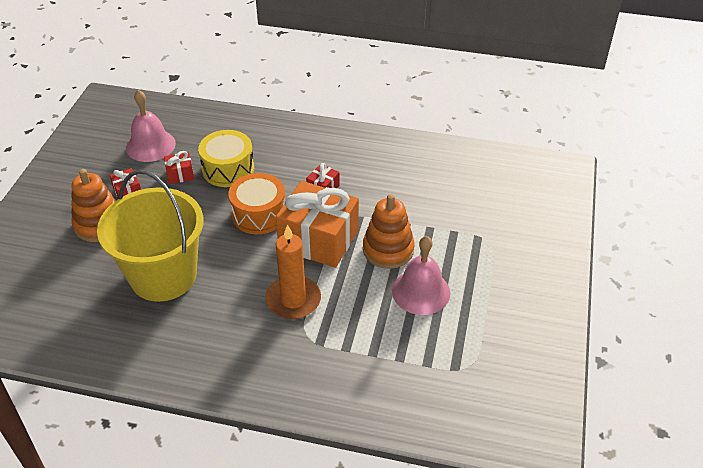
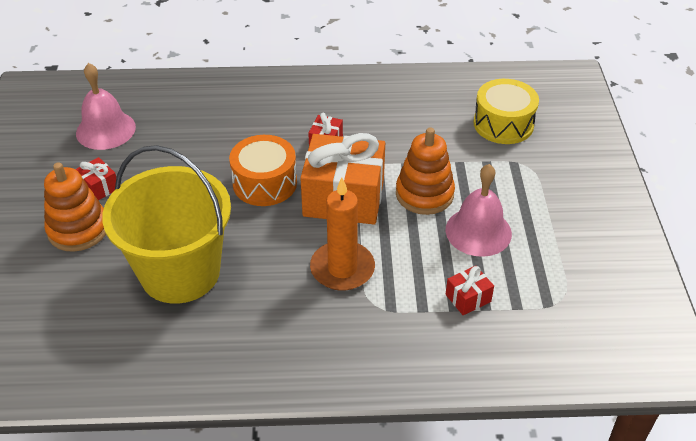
camera: 15 degrees left, 0 degrees up
(180, 174) = (154, 156): red gift -> red gift (468, 298)
(228, 169) = (208, 140): yellow drum -> yellow drum (503, 124)

